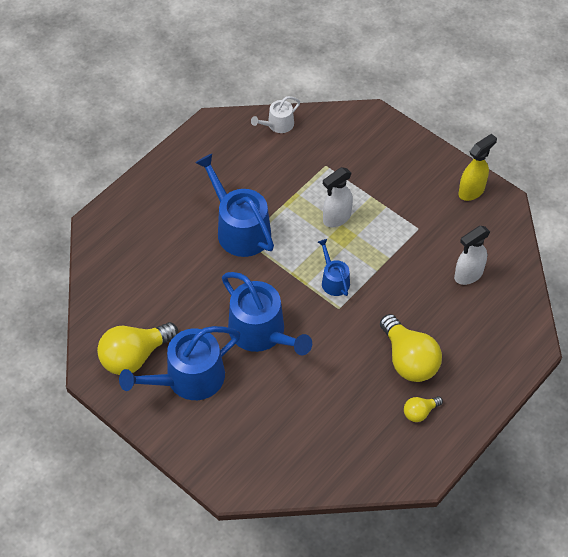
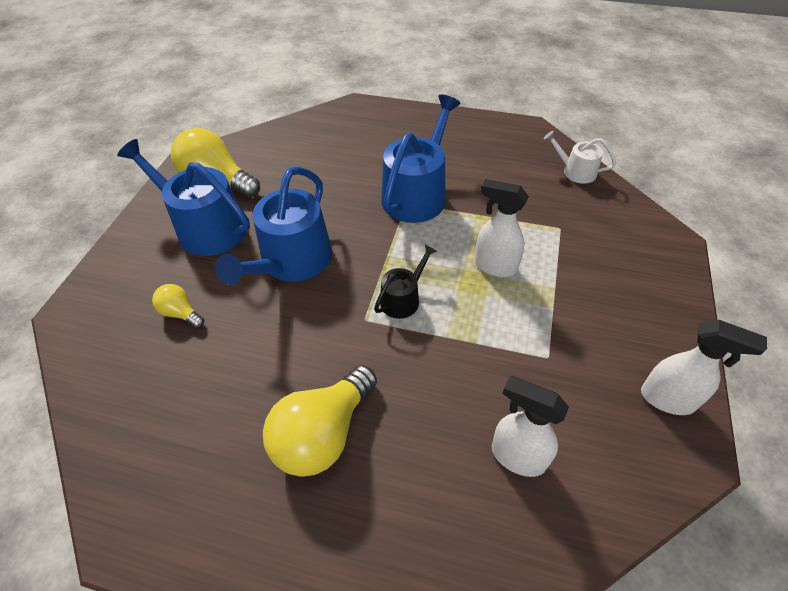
camera: 65 degrees right, 5 degrees down
(334, 280) = (403, 298): blue watering can -> black watering can
(420, 412) = (237, 487): yellow light bulb -> yellow light bulb (181, 313)
(471, 191) = (668, 399): yellow spray bottle -> white spray bottle

